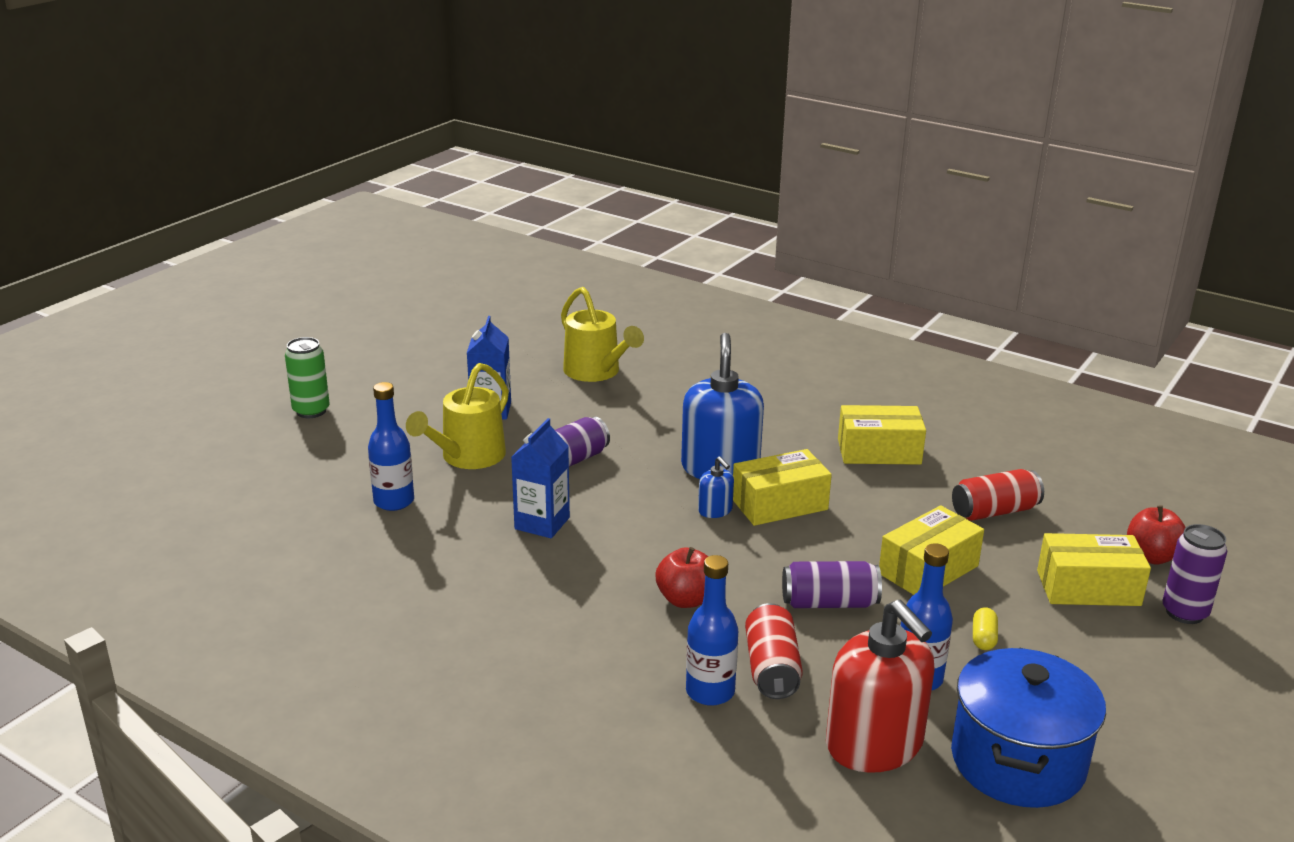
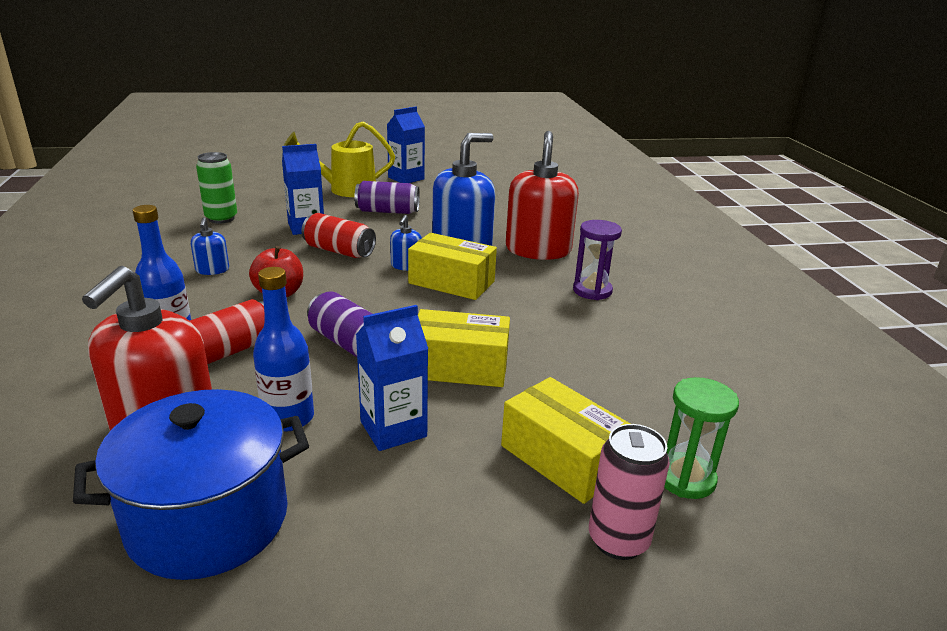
camera: 45 degrees right, 0 degrees up
(311, 411) = (329, 149): green can -> green can (221, 218)
(394, 501) = (271, 190): blue bottle -> none
(577, 617) = (212, 270): none -> blue soap dispenser
(596, 372) = (502, 185): yellow watering can -> none
(771, 433) = (538, 250): none -> red soap dispenser
(879, 451) = (592, 291): yellow box -> purple hourglass
(983, 638) = (393, 429): yellow capsule -> blue carton
(994, 511) = (602, 366): red can -> red can (339, 251)
(1151, 556) = (685, 478): red apple -> green hourglass
(1184, 612) = (618, 540): purple can -> pink can

